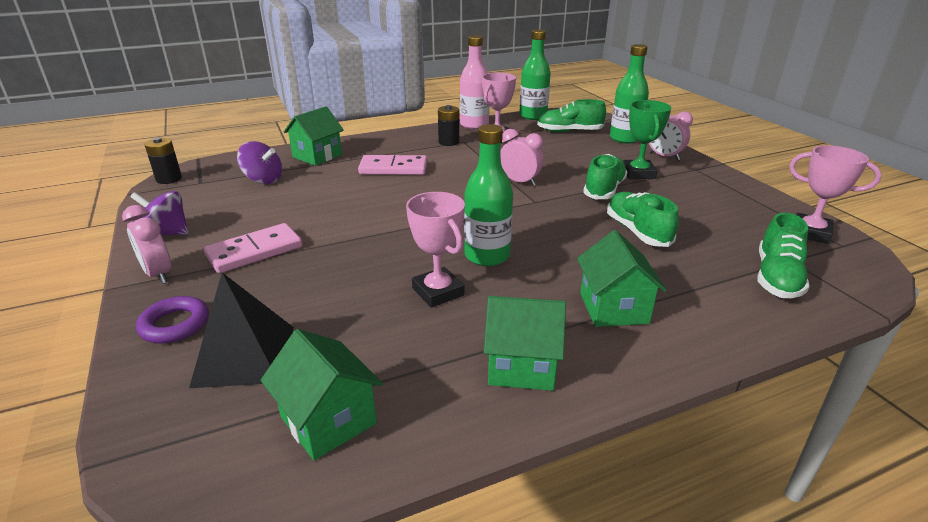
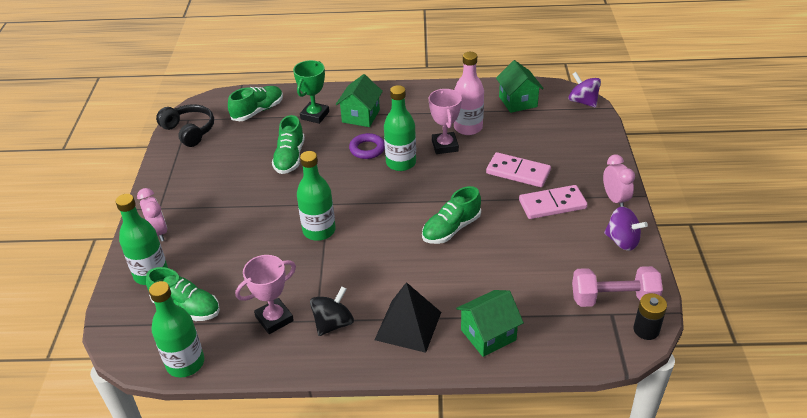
camera: 155 degrees left, 10 degrees up
(175, 324) = (594, 160): purple ring -> purple ring (367, 149)
(194, 191) = (613, 299): none -> pink dumbbell
(244, 356) = (554, 135): black pyramid -> black pyramid (408, 325)
(263, 180) = (548, 300): purple spinning top -> purple spinning top (583, 101)
(393, 168) = (417, 285): pink domino -> pink domino (518, 172)
(448, 142) = (333, 323): black battery -> black spinning top
(474, 125) = (275, 360): pink bottle -> pink bottle (468, 128)
(519, 182) = (319, 231): pink clock -> green bottle
(522, 366) = (427, 102): green house -> none
(604, 190) = (263, 203): green shoe -> green shoe (451, 229)
(638, 173) = (212, 215): green trophy -> green trophy (315, 115)
(810, 232) = (189, 131): pink trophy -> black headphones

